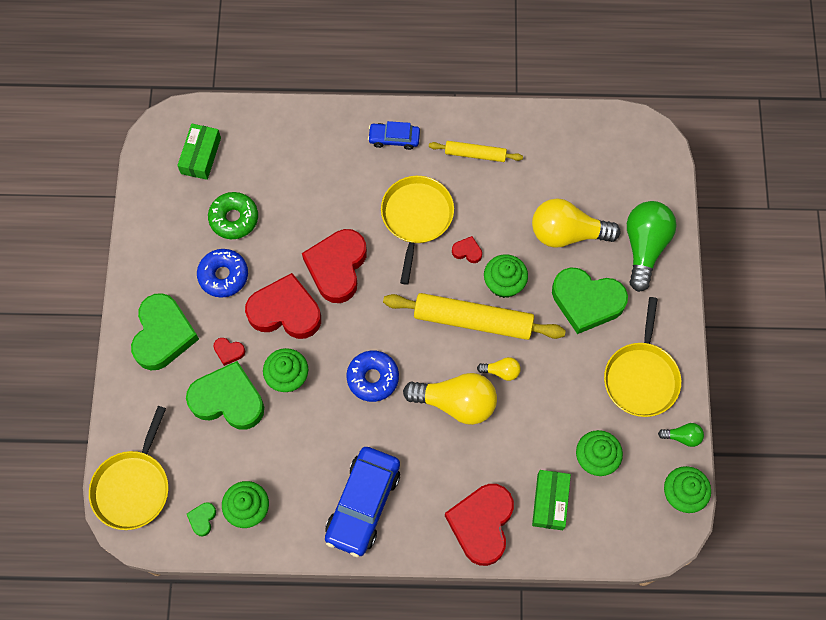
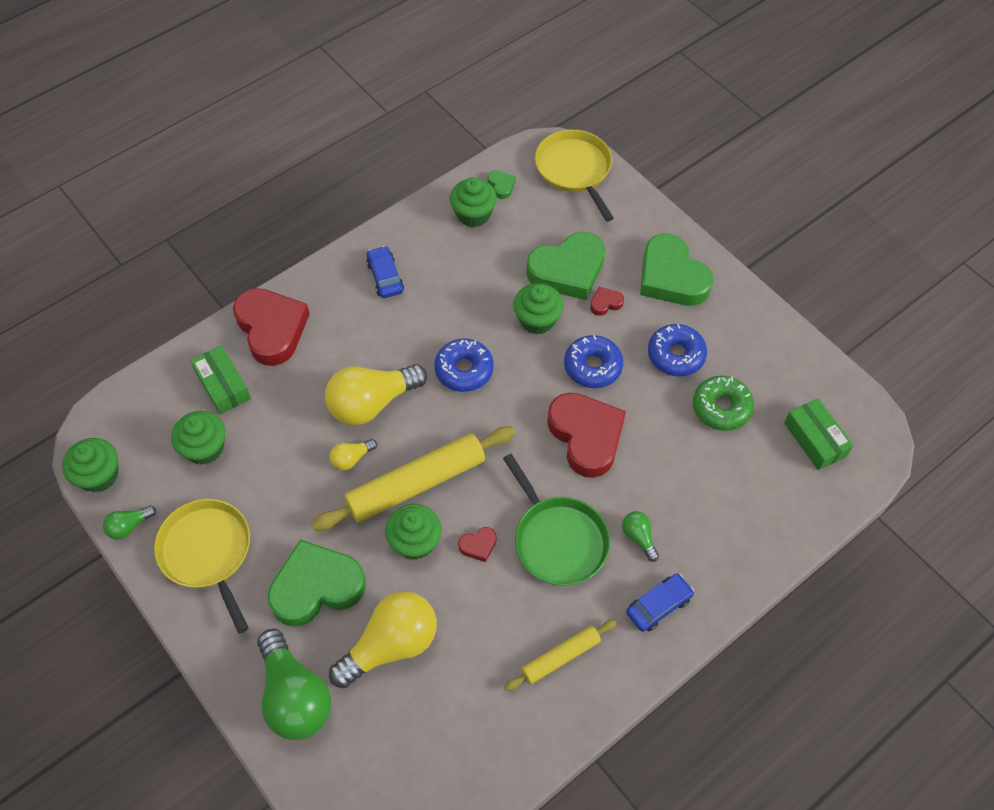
camera: 140 degrees right, 10 degrees down
(285, 311) = (592, 366): red heart -> blue donut
(363, 504) = (385, 277): blue car -> blue car, size x0.54
(367, 182) = (639, 537): none -> green light bulb
(416, 218) = (558, 540): yellow pan -> green pan

